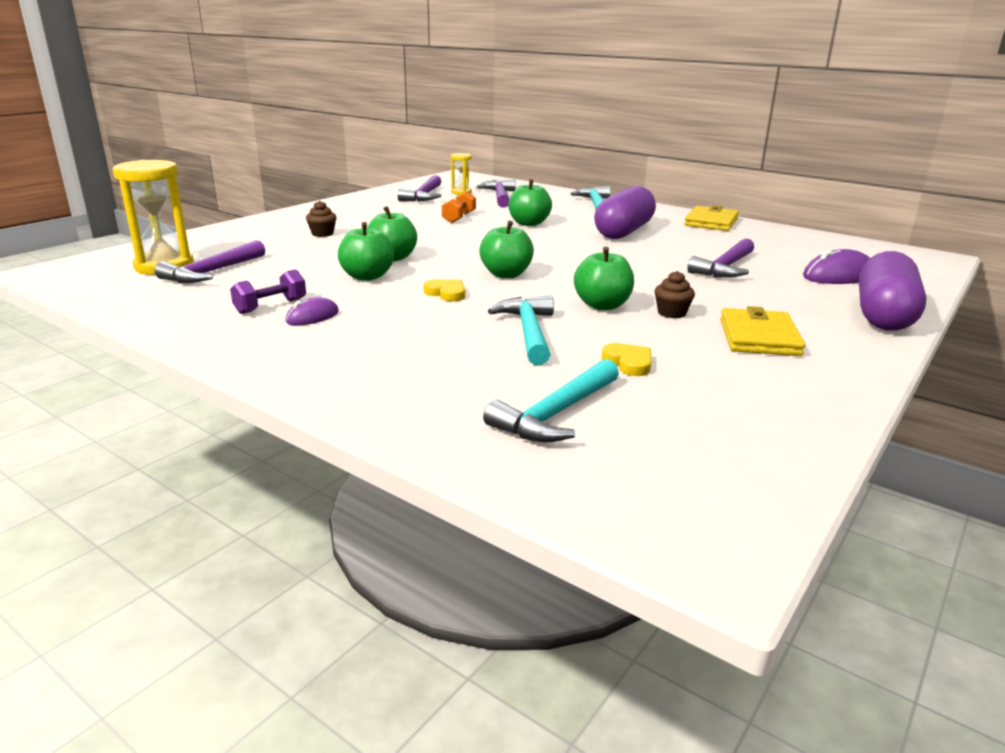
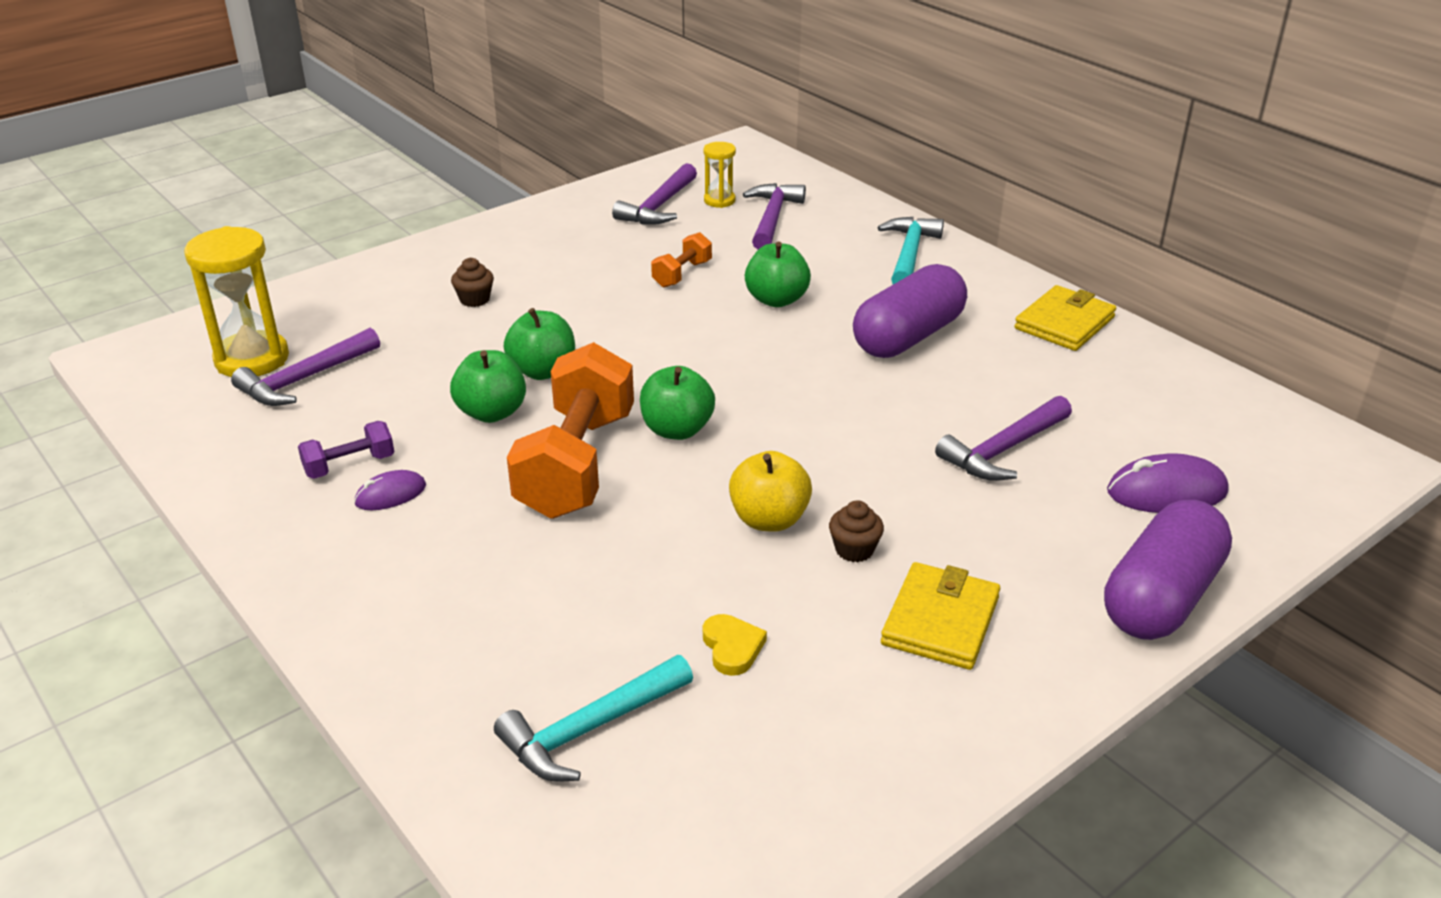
camera: 15 degrees right, 10 degrees up
(446, 293) = (577, 464): yellow heart -> orange dumbbell
(528, 332) = (640, 564): turquoise hammer -> none
(602, 305) = (769, 519): green apple -> yellow apple

